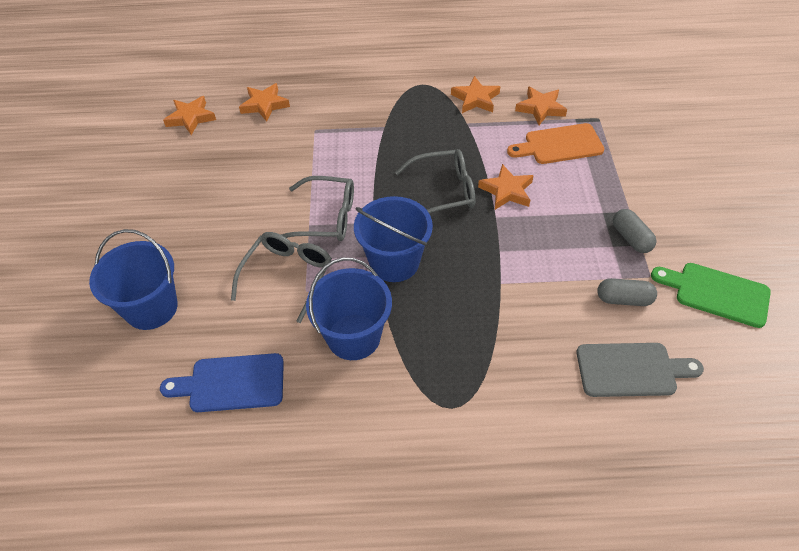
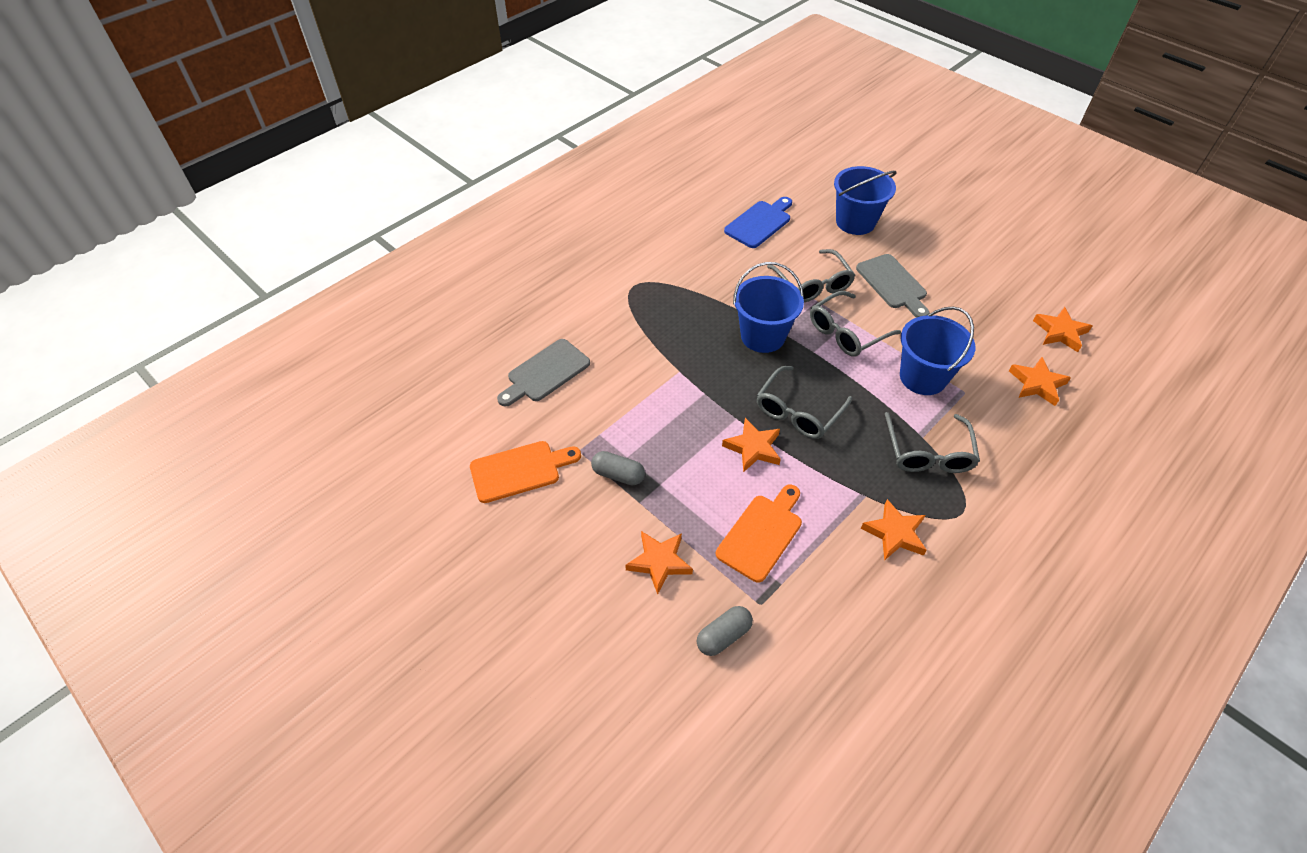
camera: 135 degrees right, 0 degrees up
(228, 227) = (893, 284): none -> grey cutting board
(354, 337) = (729, 281): blue bucket -> blue bucket (923, 377)
(394, 117) = (928, 452): none -> grey glasses
(540, 108) = (825, 571): orange star -> orange star (659, 562)
(624, 299) = (585, 418): grey capsule -> grey capsule (723, 636)
(716, 293) = (519, 470): green cutting board -> orange cutting board

